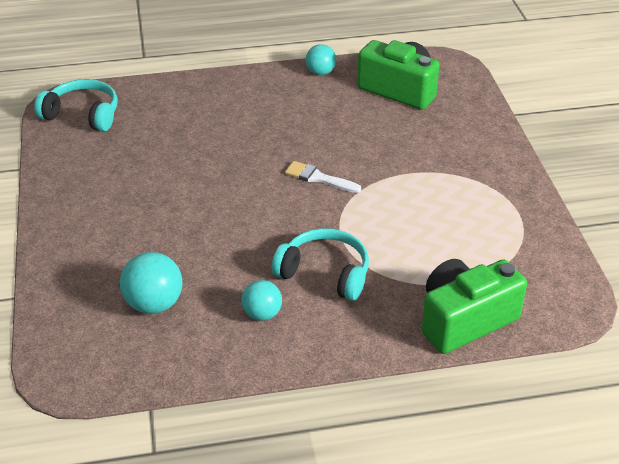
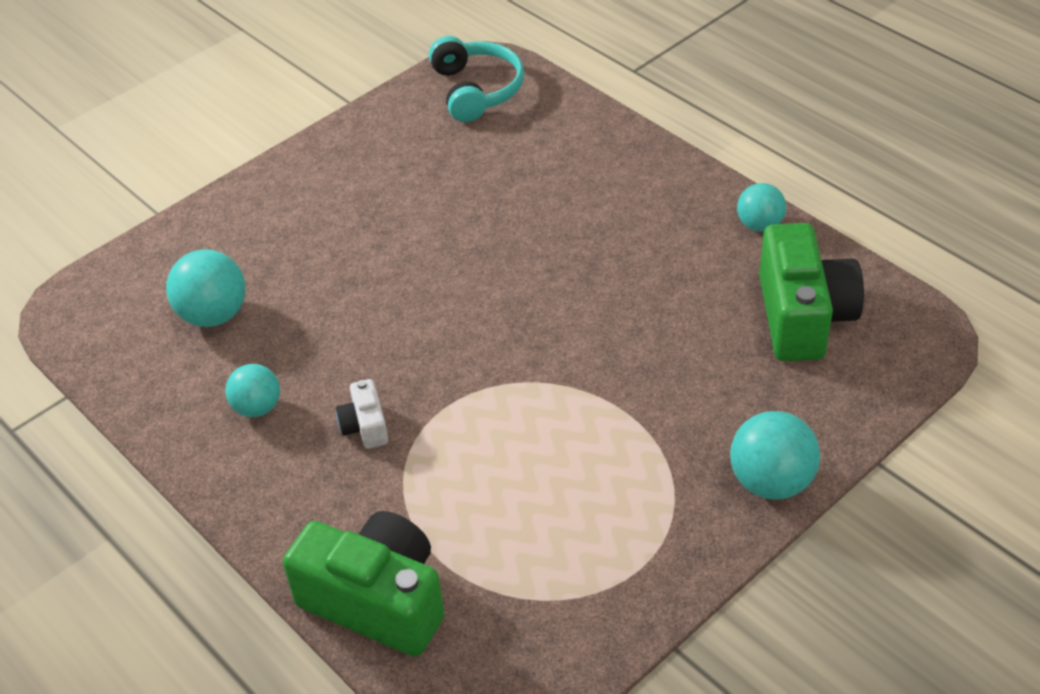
camera: 60 degrees right, 5 degrees up
(318, 178) = (537, 333): white brush -> none
(325, 273) = (365, 426): turquoise headphones -> white camera
(499, 148) = (771, 482): none -> turquoise ball

